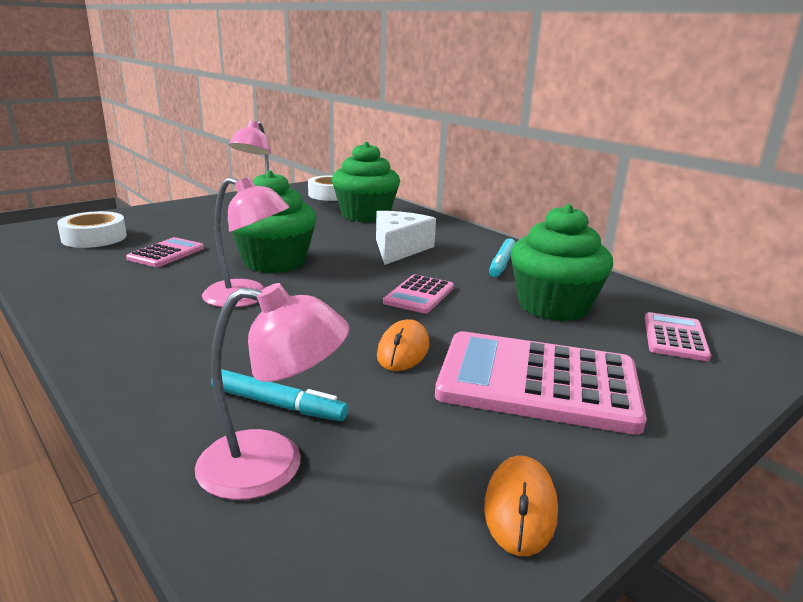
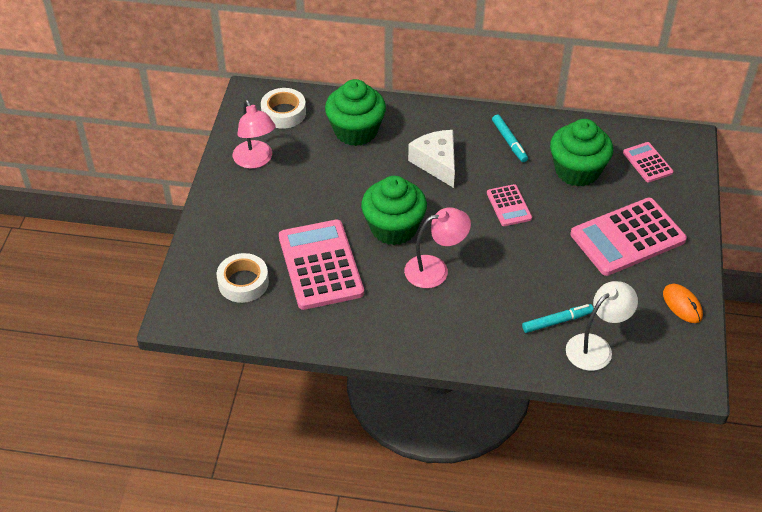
camera: 40 degrees left, 25 degrees up
(166, 253) = (320, 265): pink calculator -> pink calculator, size x1.98
(272, 466) = (596, 347): pink lamp -> white lamp
(403, 350) = (557, 255): orange mouse -> none

